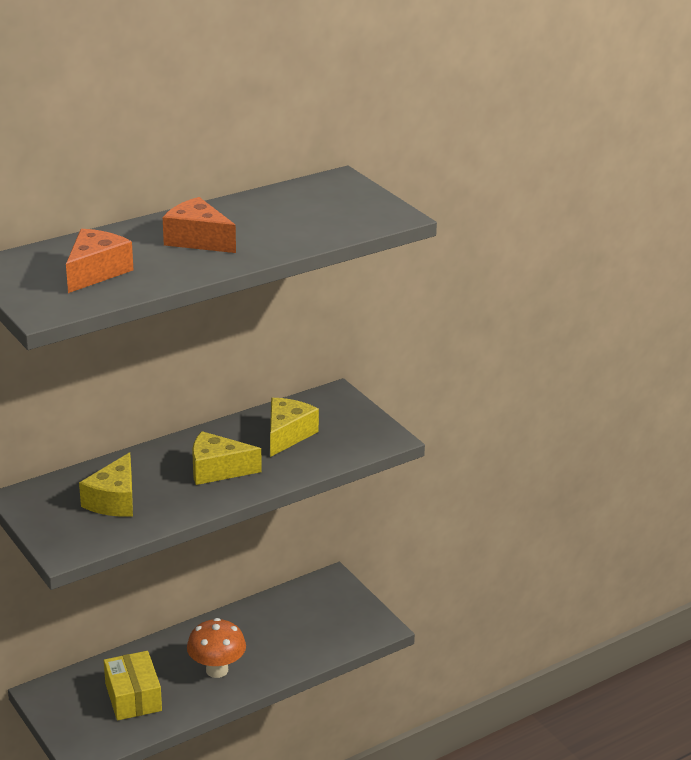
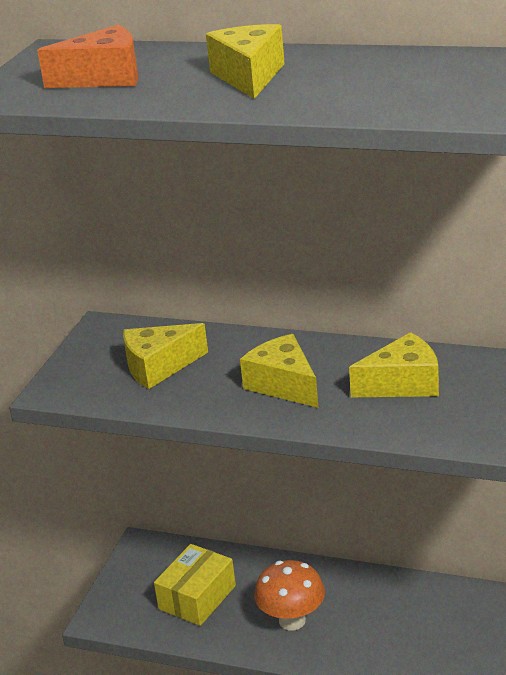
camera: 55 degrees right, 0 degrees up
(197, 240) = (249, 76): orange cheese -> yellow cheese

